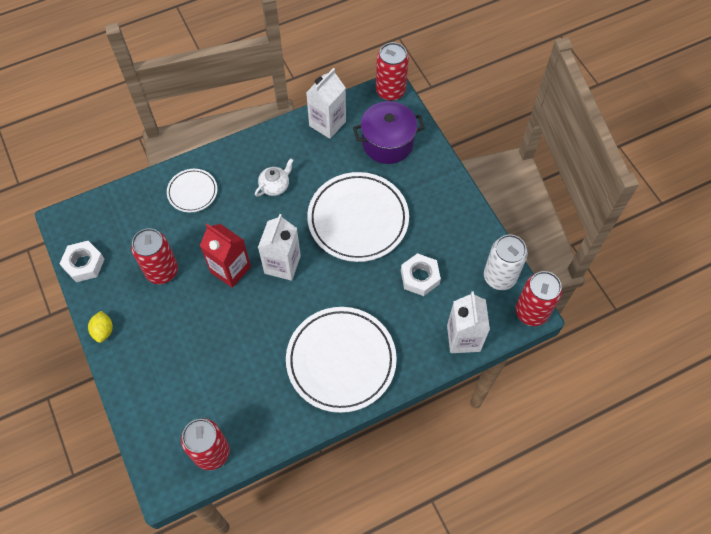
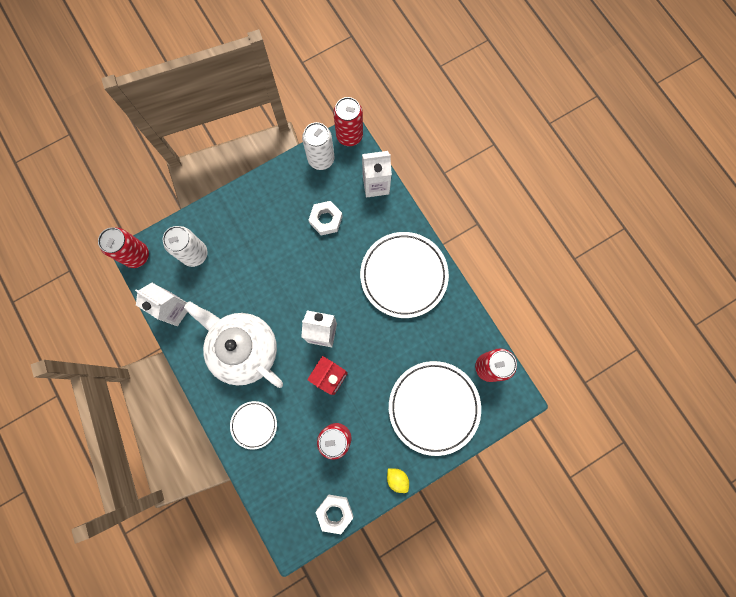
camera: 95 degrees left, 15 degrees up
(103, 331) = (397, 479): yellow lemon -> yellow lemon turned 60 degrees clockwise
(275, 186) = (244, 349): white teapot -> white teapot, size x2.50
(358, 219) = (275, 273): white plate -> white plate (433, 407)
(387, 143) = (195, 254): purple pot -> white can

